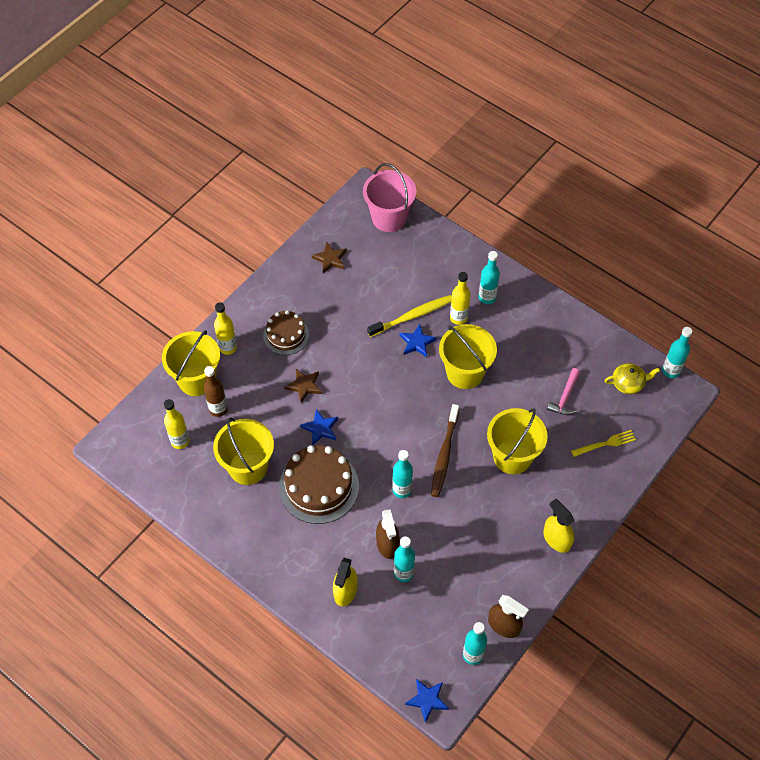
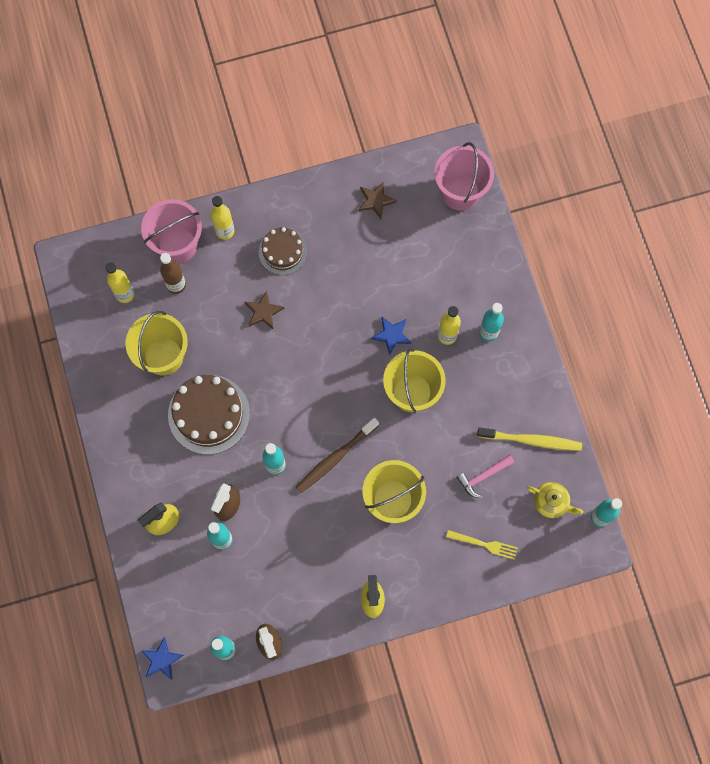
camera: 35 degrees right, 15 degrees up
(197, 380) = (177, 245): yellow bucket -> pink bucket
(320, 428) = (248, 361): blue star -> none
(412, 316) = (407, 306): yellow toothbrush -> yellow toothbrush (531, 440)

